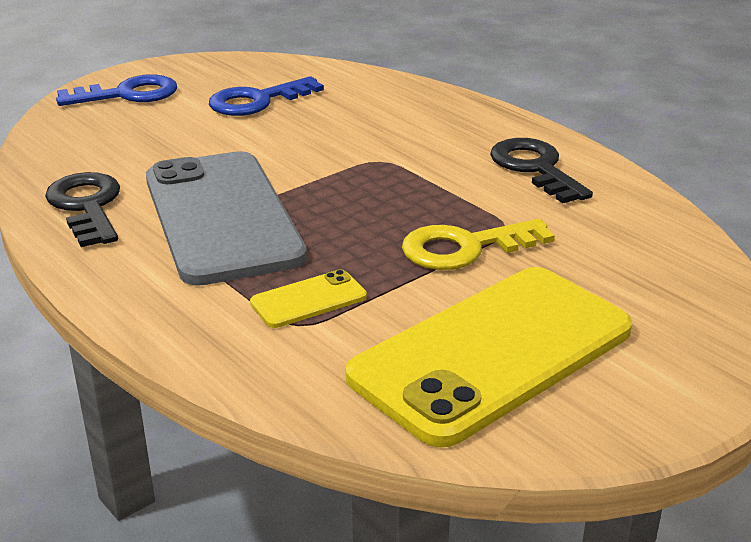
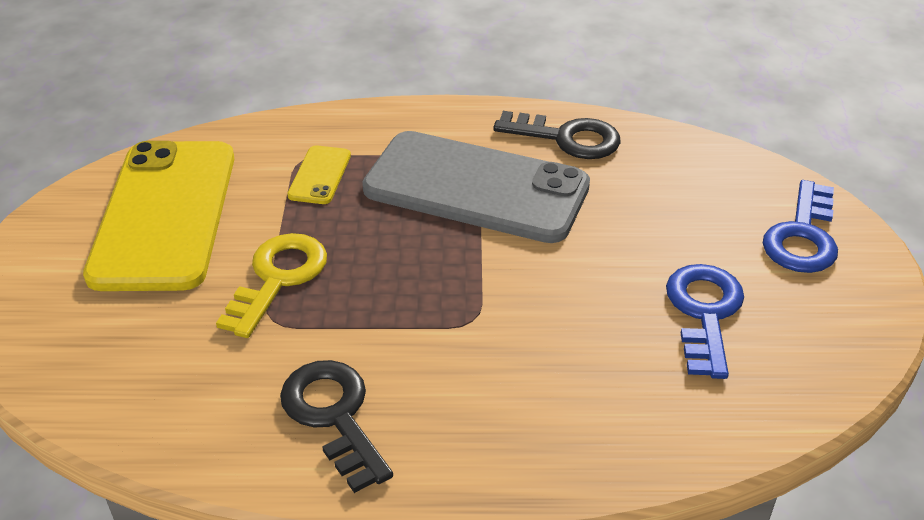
camera: 130 degrees right, 10 degrees up
(535, 168) = (334, 416): black key -> black key turned 135 degrees counterclockwise

